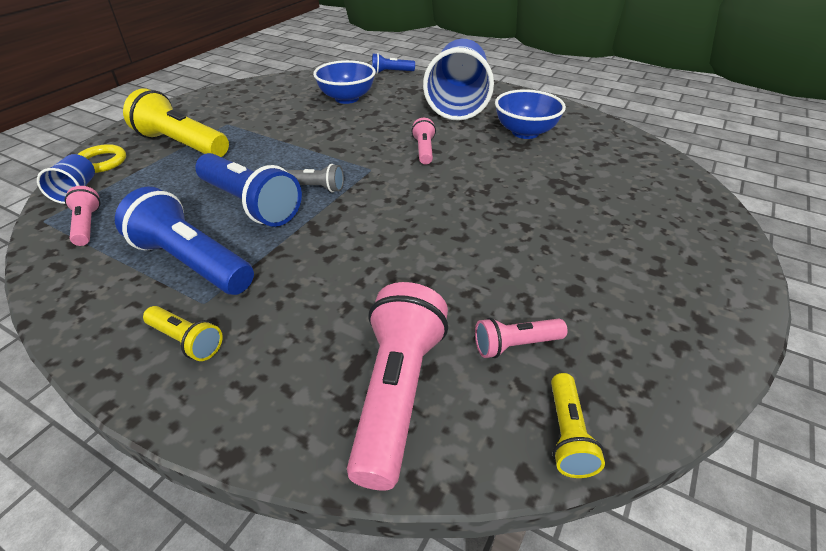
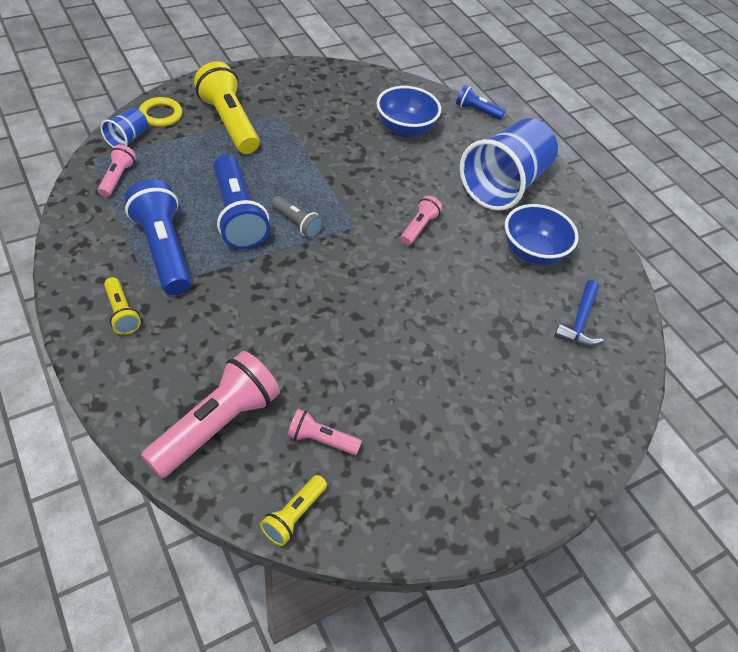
camera: 25 degrees right, 10 degrees up
(607, 158) = (580, 321): none -> blue hammer

